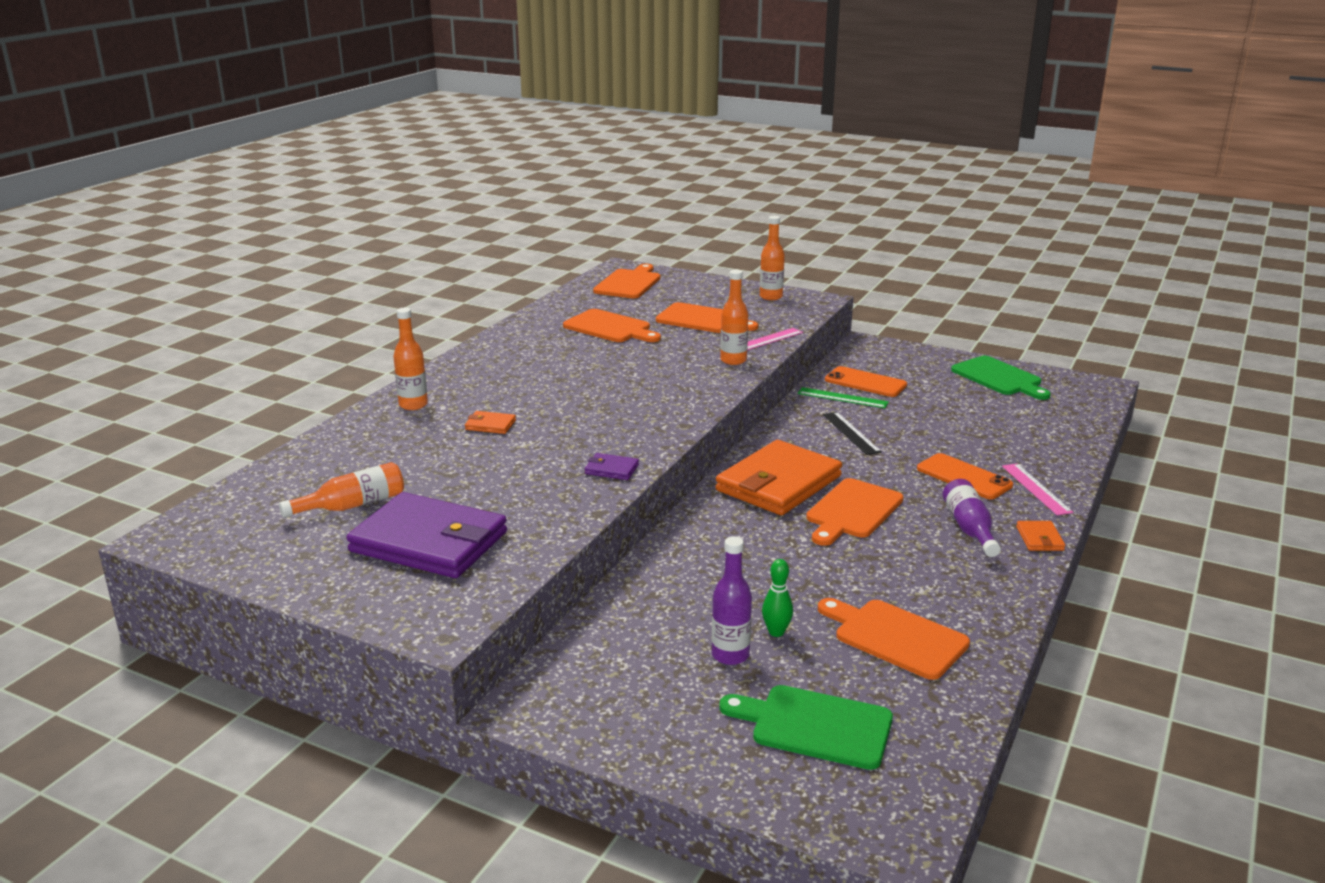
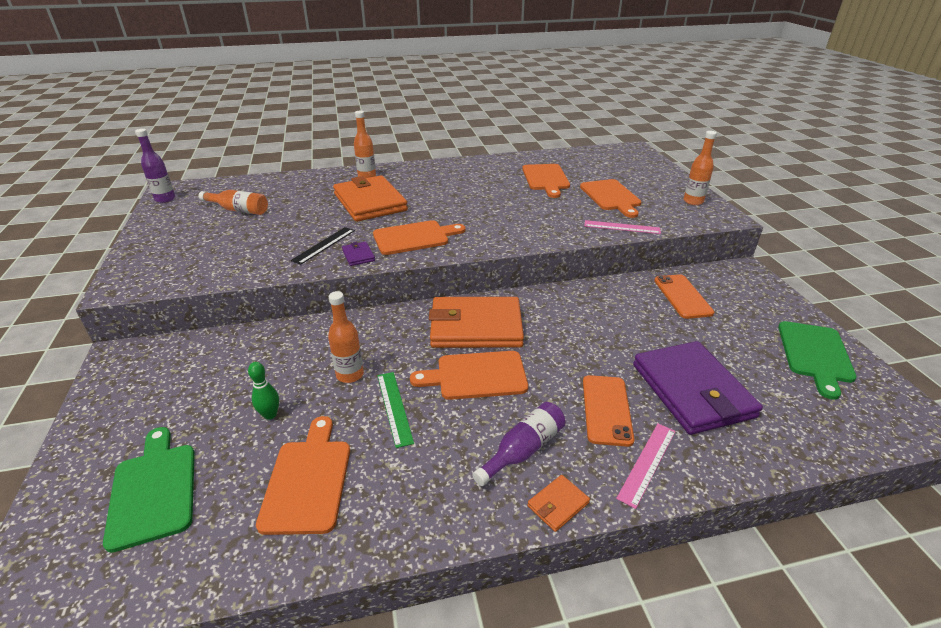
camera: 50 degrees right, 10 degrees up
(429, 542) = (216, 244): purple wallet -> purple wallet (692, 390)
(490, 425) = (370, 202): orange wallet -> orange wallet, size x2.48
(629, 283) = (616, 158): orange cutting board -> orange cutting board (414, 237)
(730, 655) = (225, 407): purple bottle -> purple bottle (165, 199)
(733, 360) = (570, 229): orange bottle -> orange bottle (350, 375)
(842, 398) = (641, 297): green ruler -> green ruler (394, 407)
(851, 433) = (593, 324): black ruler -> black ruler (324, 245)

